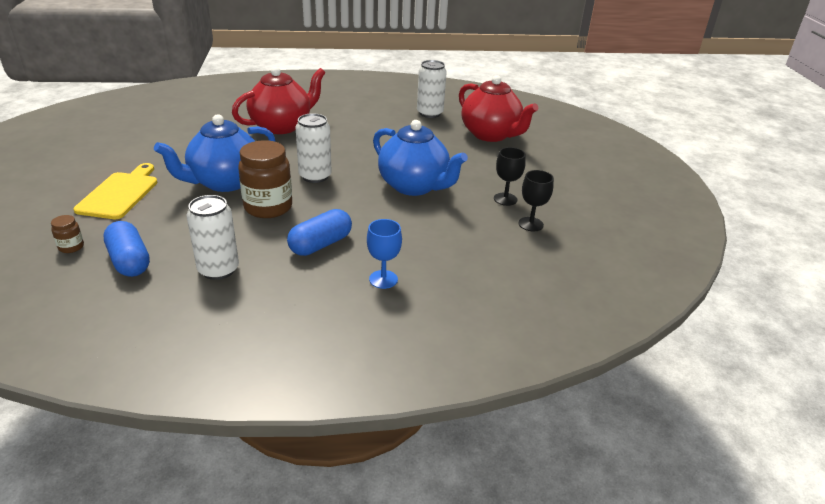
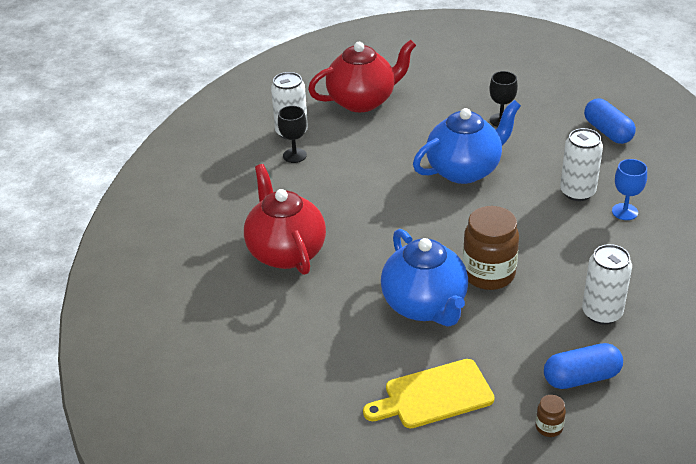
camera: 70 degrees left, 5 degrees up
(120, 194) = (434, 395): yellow cutting board -> yellow cutting board turned 45 degrees counterclockwise
(315, 176) = (427, 235): white can -> white can (577, 192)
(320, 244) = (565, 243): blue capsule -> blue capsule (607, 132)
(530, 224) = (547, 116): black goblet -> black goblet (294, 155)

